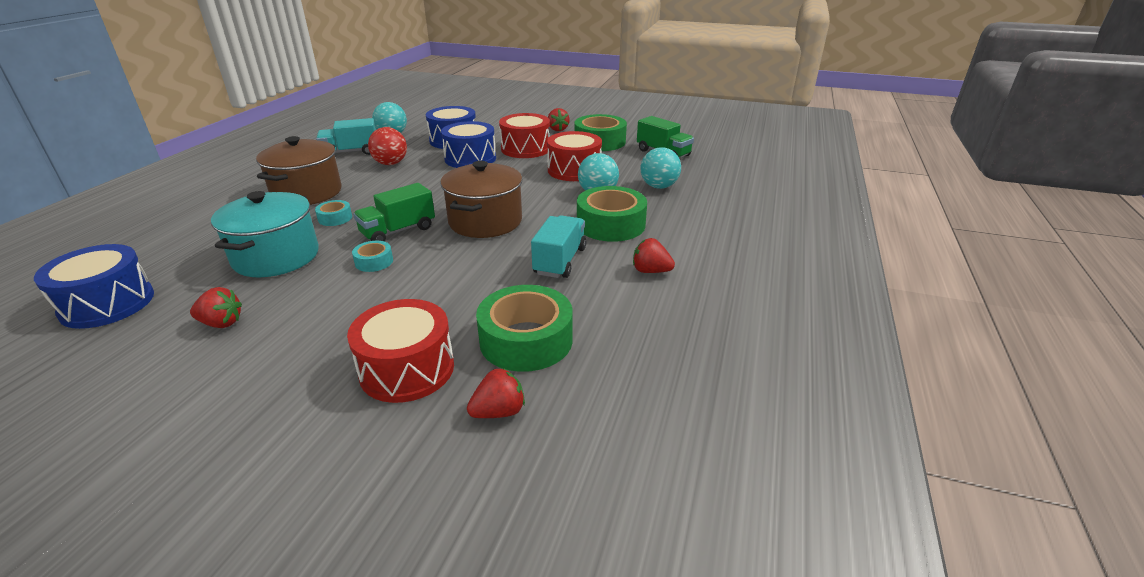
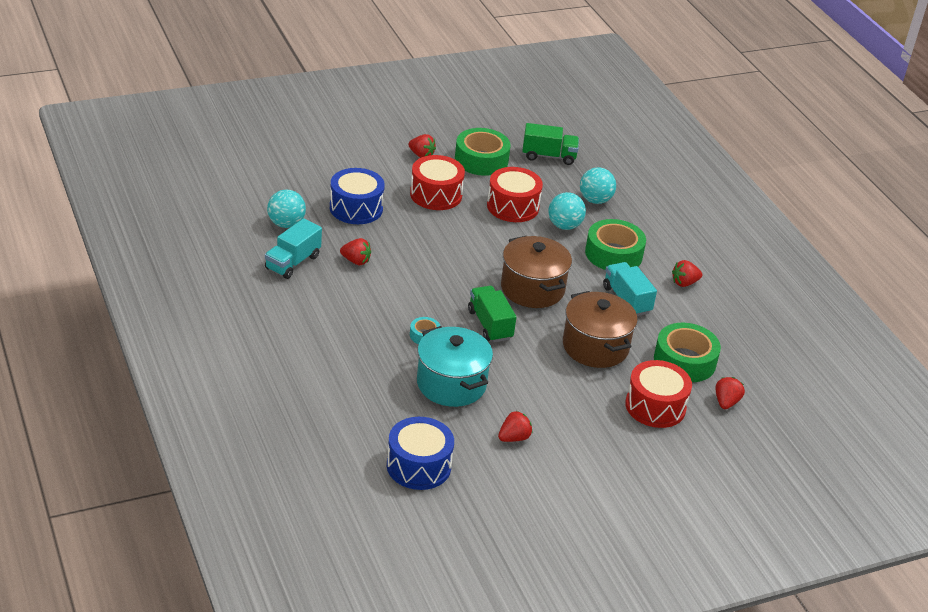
camera: 45 degrees left, 5 degrees up
(307, 193) = (352, 323): brown pot -> brown pot (595, 347)
(374, 262) = (520, 355): turquoise tape -> none
(390, 163) = (356, 261): red ball -> red strawberry
(398, 231) = (490, 325): green truck -> green truck turned 150 degrees clockwise
(470, 158) = (411, 226): blue drum -> none

